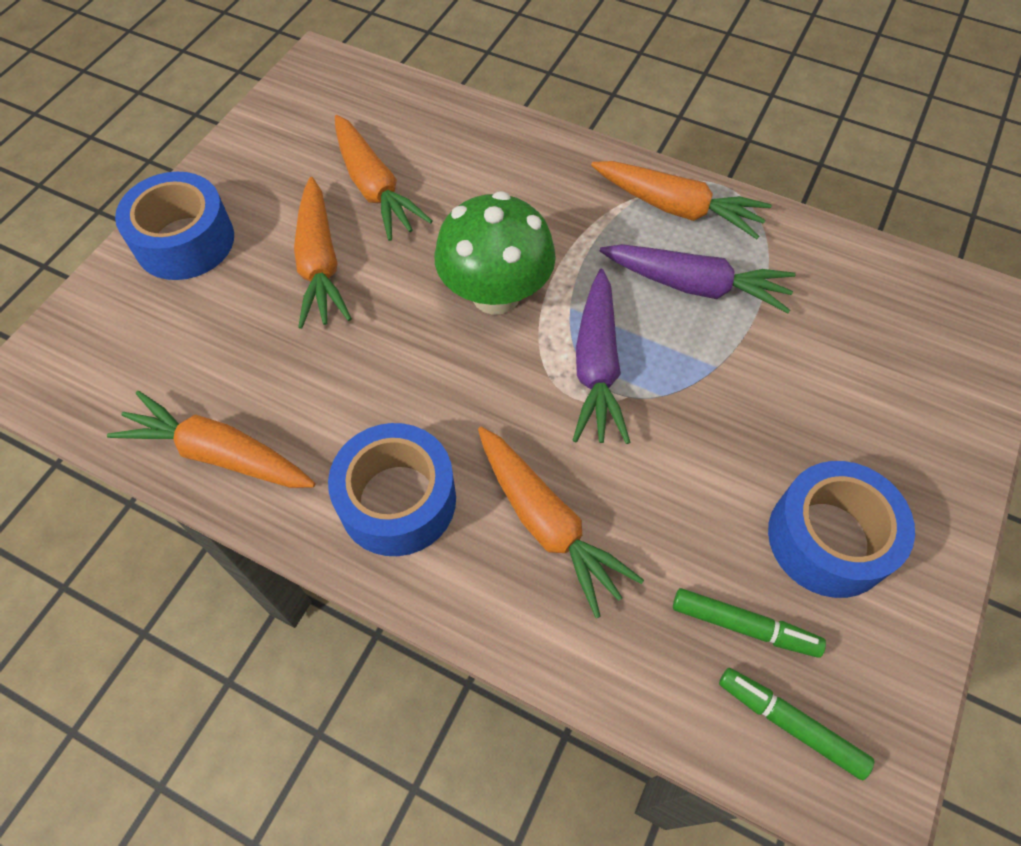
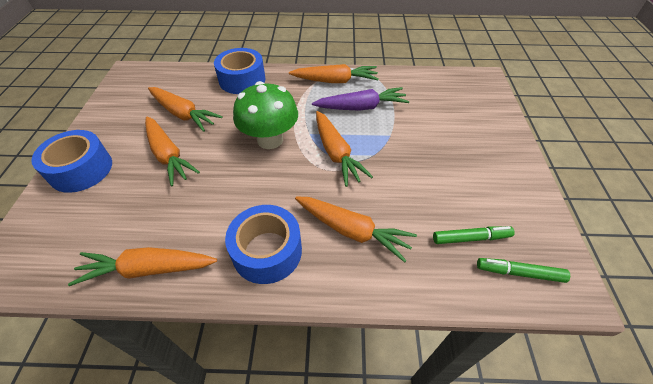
camera: 25 degrees left, 10 degrees down
(597, 366) = (336, 153): purple carrot -> orange carrot
(828, 539) = (481, 186): blue tape -> blue tape (242, 80)

